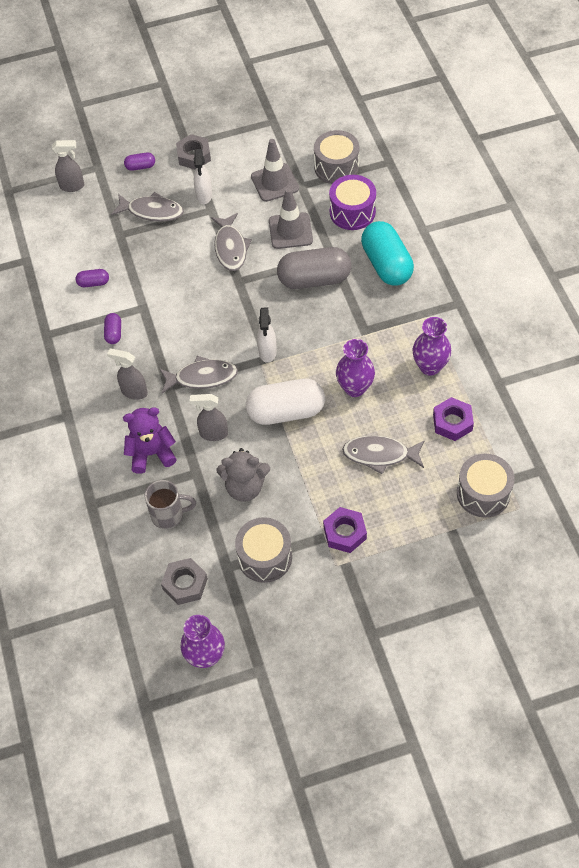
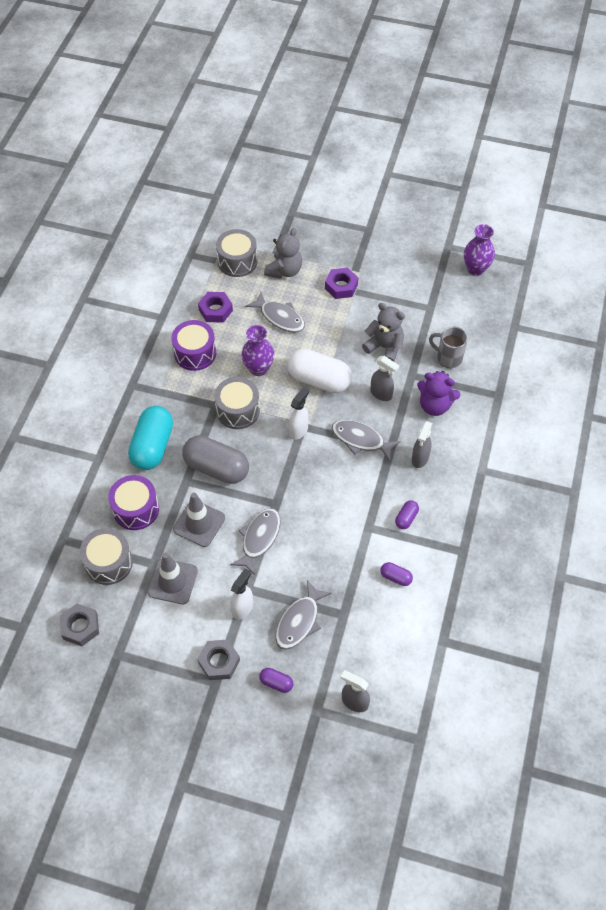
camera: 150 degrees left, 0 degrees up
(134, 392) = (419, 459): grey spray bottle -> grey spray bottle turned 60 degrees clockwise
(152, 211) = (299, 621): grey fish -> grey fish turned 105 degrees counterclockwise
(185, 584) = (463, 312): grey nut -> grey nut (80, 627)
(265, 557) = (402, 300): grey drum -> grey drum (238, 410)
(422, 514) = (284, 271): none -> grey teddy bear
(430, 366) = (195, 353): purple vase -> purple drum

